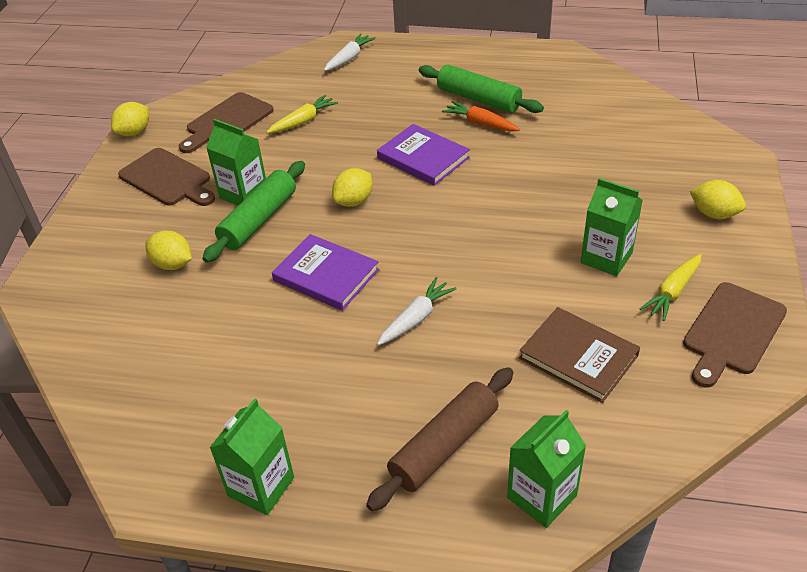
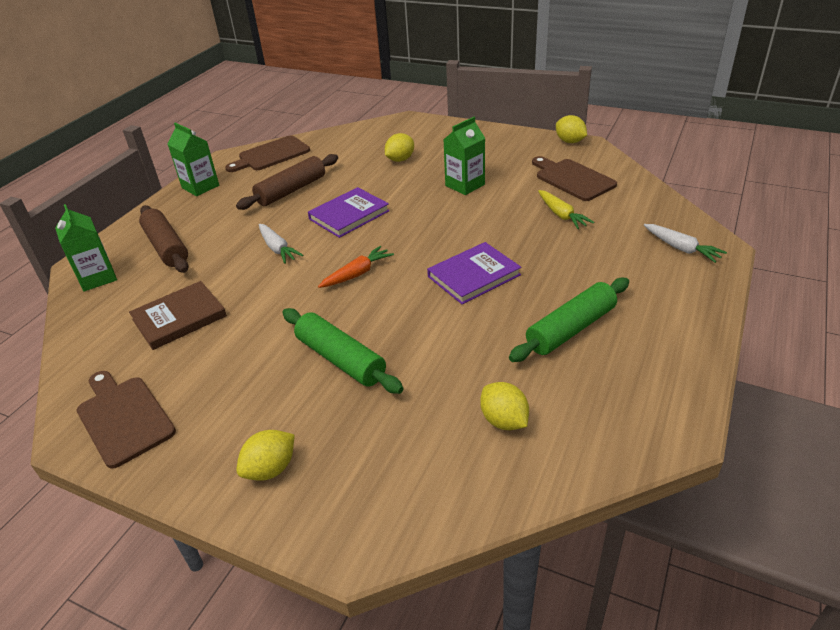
camera: 105 degrees right, 5 degrees down
(168, 179) = (500, 156): brown cutting board -> brown cutting board (271, 155)
(259, 220) = (429, 191): green rolling pin -> green rolling pin (340, 359)
(266, 356) = (291, 190): none -> brown rolling pin
(354, 201) = (428, 233): yellow lemon -> yellow lemon (504, 421)
(480, 123) = (520, 322): orange carrot -> orange carrot (357, 274)
(606, 258) = (266, 362): green carton -> none
(672, 292) = (195, 394): yellow carrot -> none

